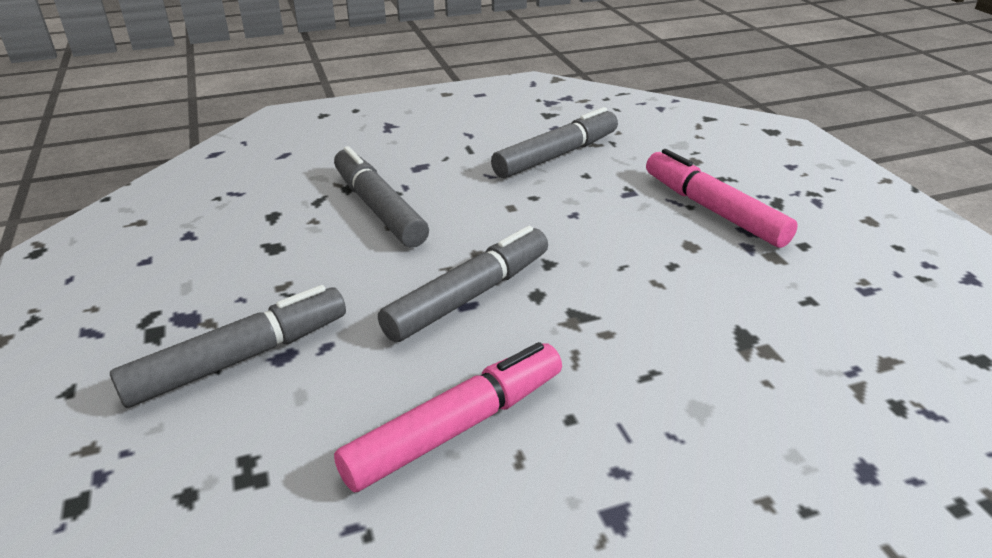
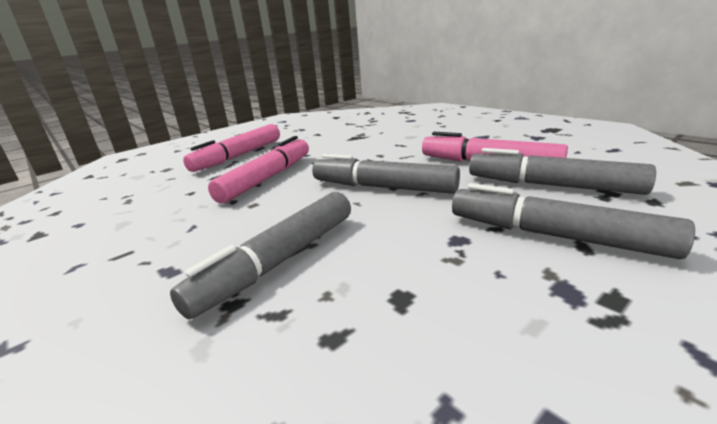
camera: 110 degrees left, 10 degrees down
(556, 155) = (150, 209): grey marker -> grey marker (551, 185)
(586, 222) = (267, 178): none -> pink marker

